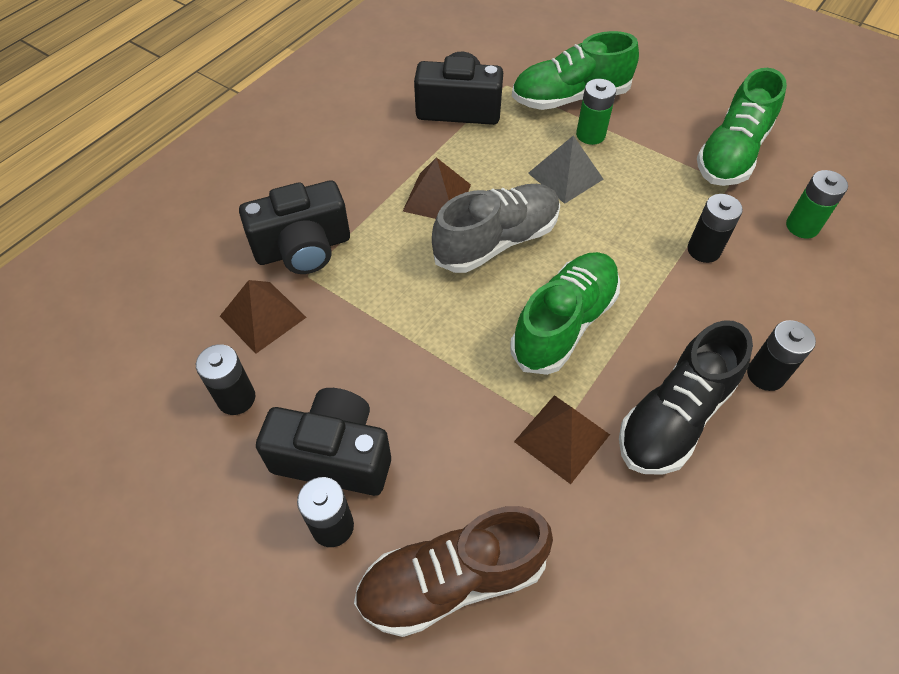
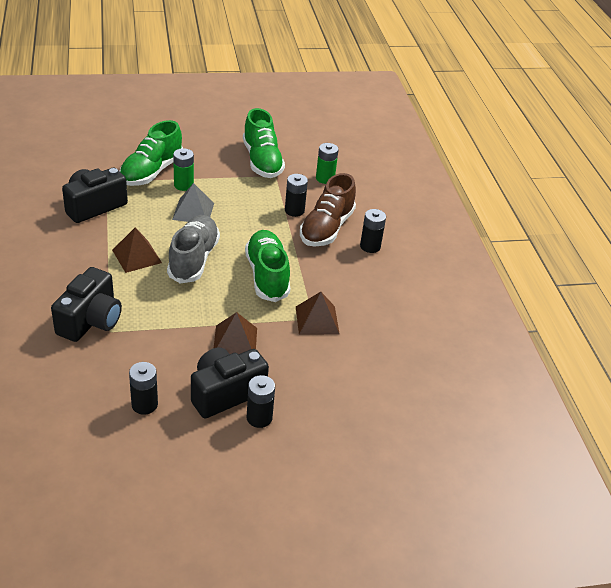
camera: 50 degrees left, 15 degrees down
(262, 316) = (110, 363): brown pyramid -> brown pyramid (235, 341)
(452, 580) = (332, 399): brown shoe -> brown shoe (326, 228)
(675, 417) = (352, 283): black shoe -> none

